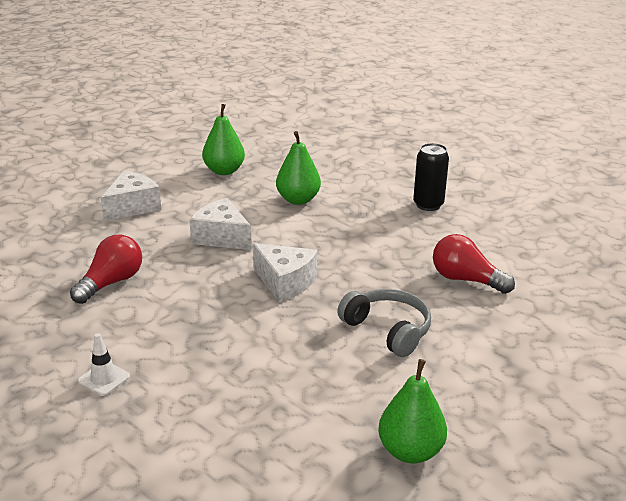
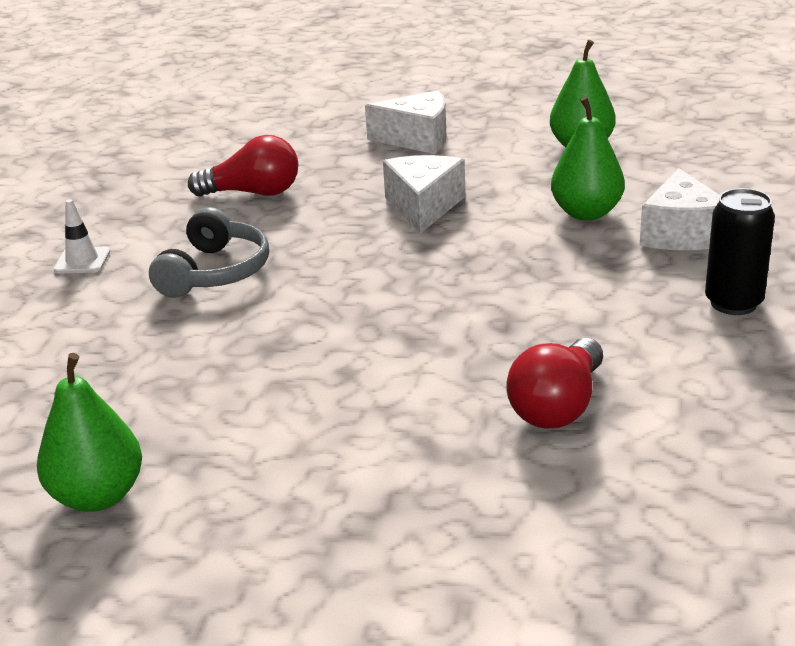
camera: 60 degrees right, 0 degrees up
(285, 282) = (374, 281): white cheese -> white cheese (681, 234)
(388, 330) = (349, 388): grey headphones -> grey headphones (215, 272)
(466, 280) = (558, 406): red light bulb -> red light bulb turned 150 degrees counterclockwise

